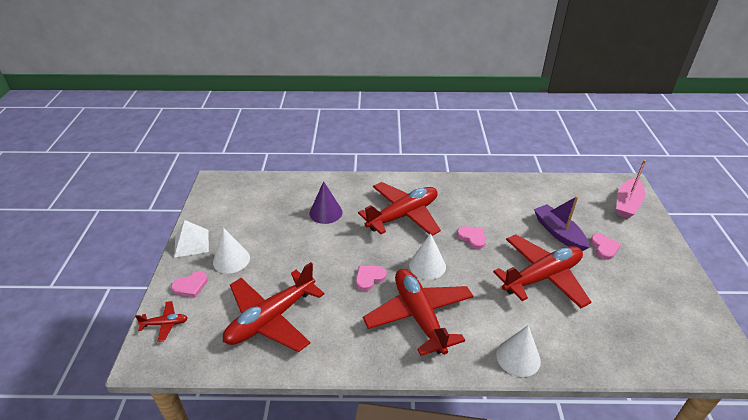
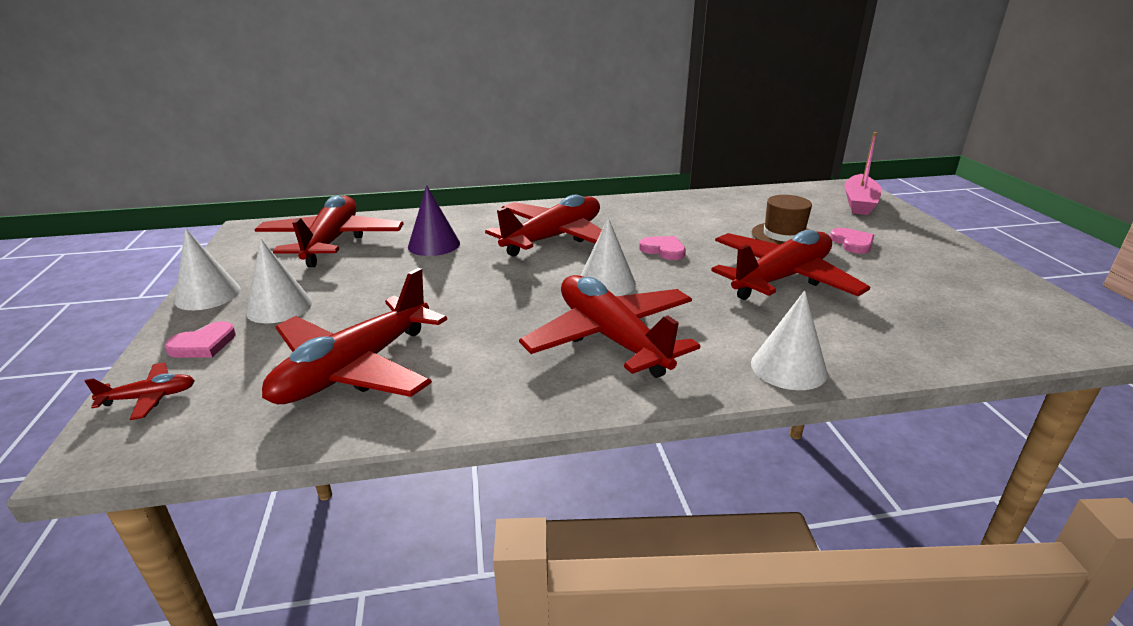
camera: 10 degrees left, 10 degrees down
(191, 243) = (208, 295): white pyramid -> white cone
(263, 201) = (332, 242): none -> red plane
(369, 278) = (518, 305): pink heart -> none
(558, 233) = (783, 235): purple boat -> brown hat

